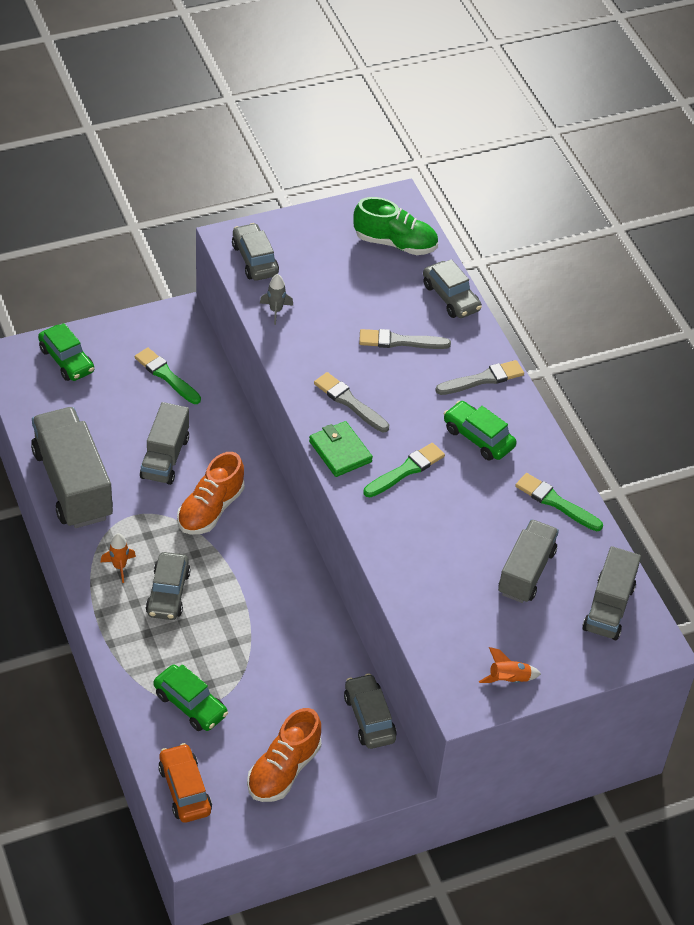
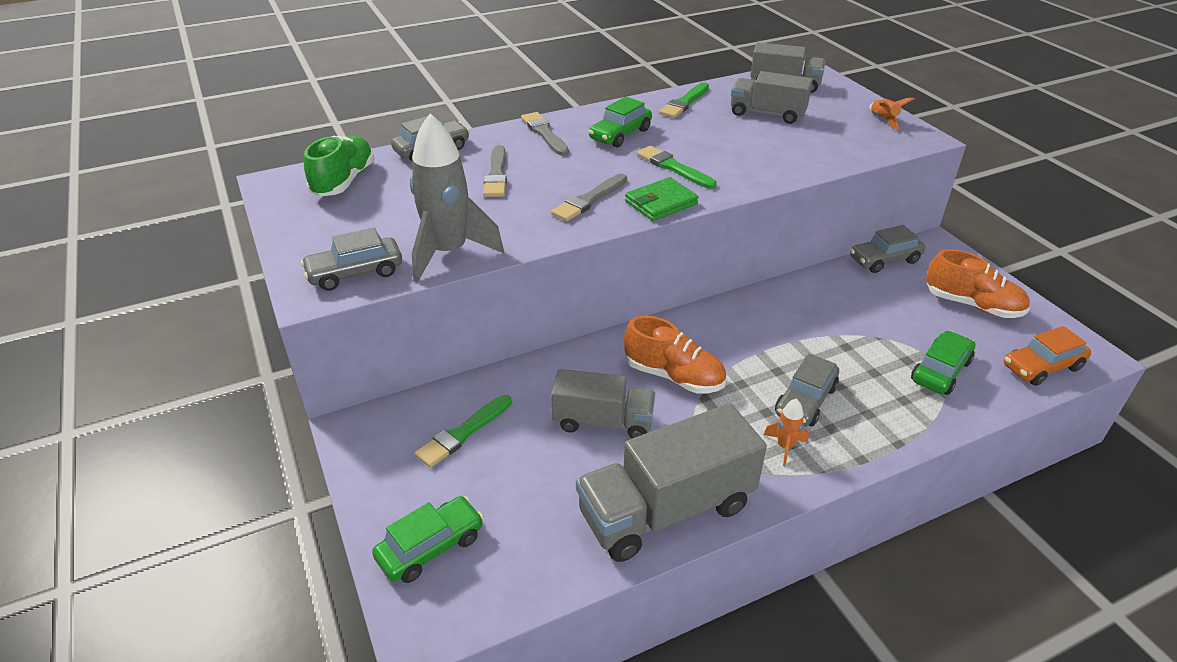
camera: 90 degrees left, 10 degrees down
(168, 593) = (805, 401): grey car -> grey car turned 120 degrees clockwise
(276, 310) = (448, 253): grey rocket -> grey rocket, size x2.30

